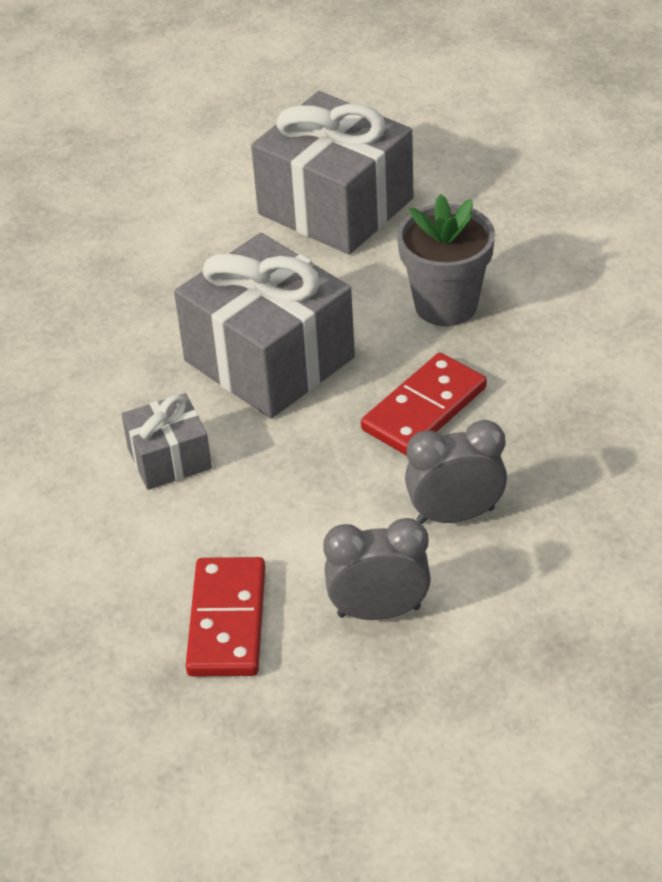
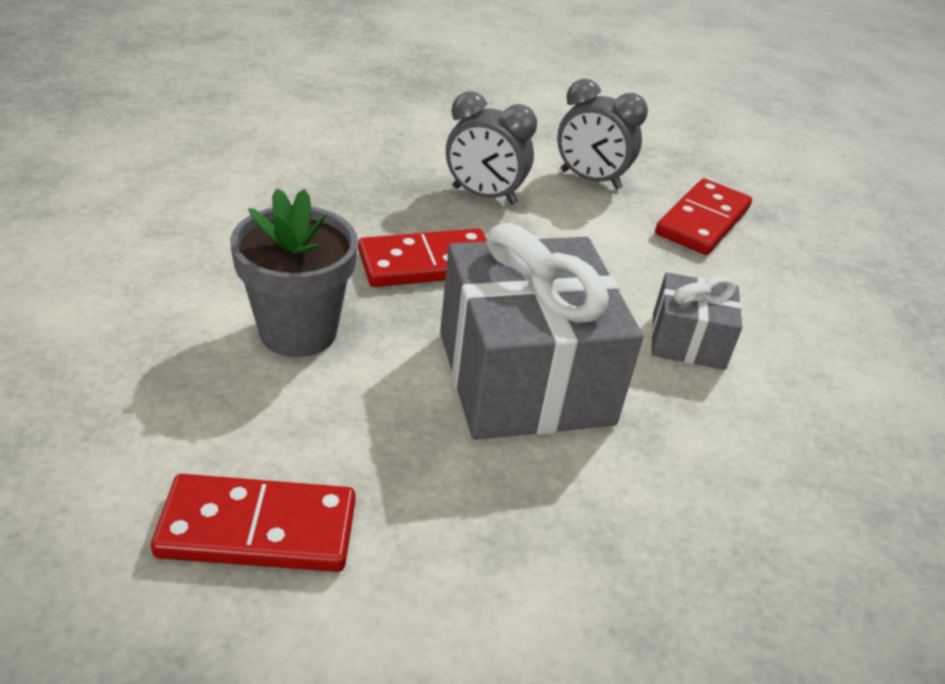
camera: 155 degrees left, 5 degrees down
(335, 206) = (258, 529): grey gift -> red domino

